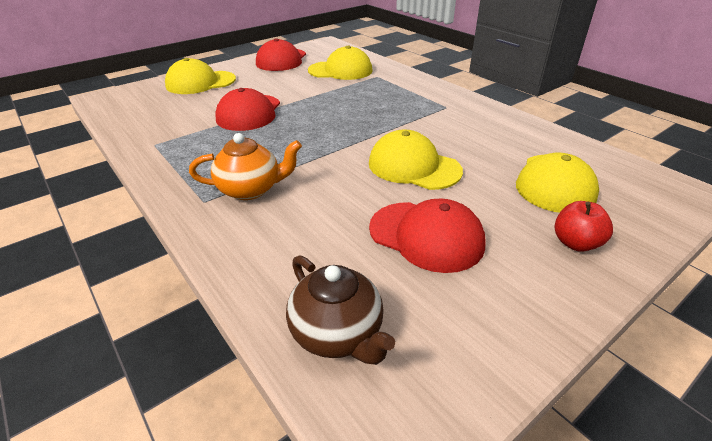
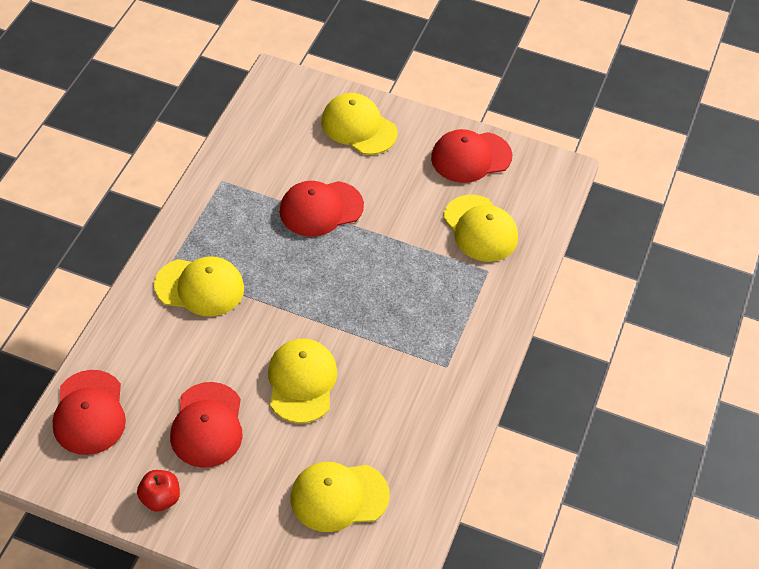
camera: 55 degrees right, 15 degrees up
(250, 189) = (200, 287): orange teapot -> yellow cap
(337, 333) = (89, 413): brown teapot -> red cap
(575, 243) = (253, 524): red apple -> red apple (160, 498)

